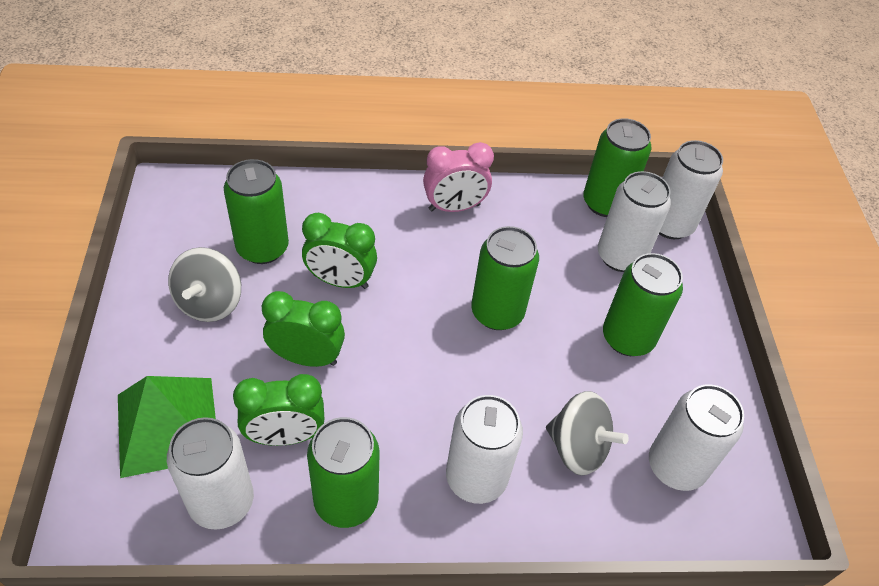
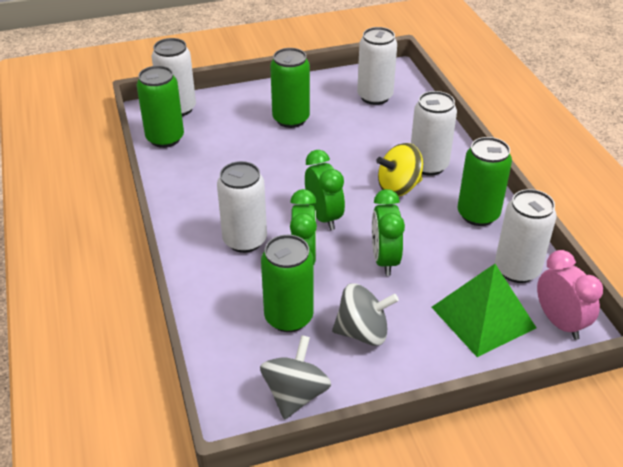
camera: 100 degrees left, 10 degrees down
(285, 436) = (452, 253): green clock -> green clock (324, 217)
(437, 420) = (398, 187): none -> yellow spinning top
(454, 207) = (197, 213): pink clock -> pink clock (559, 322)
(497, 312) = (296, 175): green can -> none
(577, 448) = (384, 131): grey spinning top -> grey spinning top (295, 394)
(620, 256) = (218, 127): white can -> white can (245, 240)

